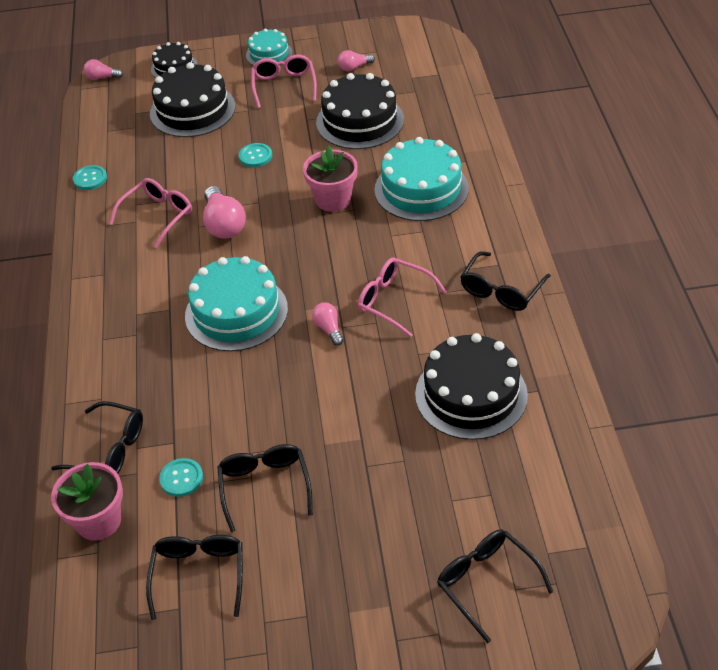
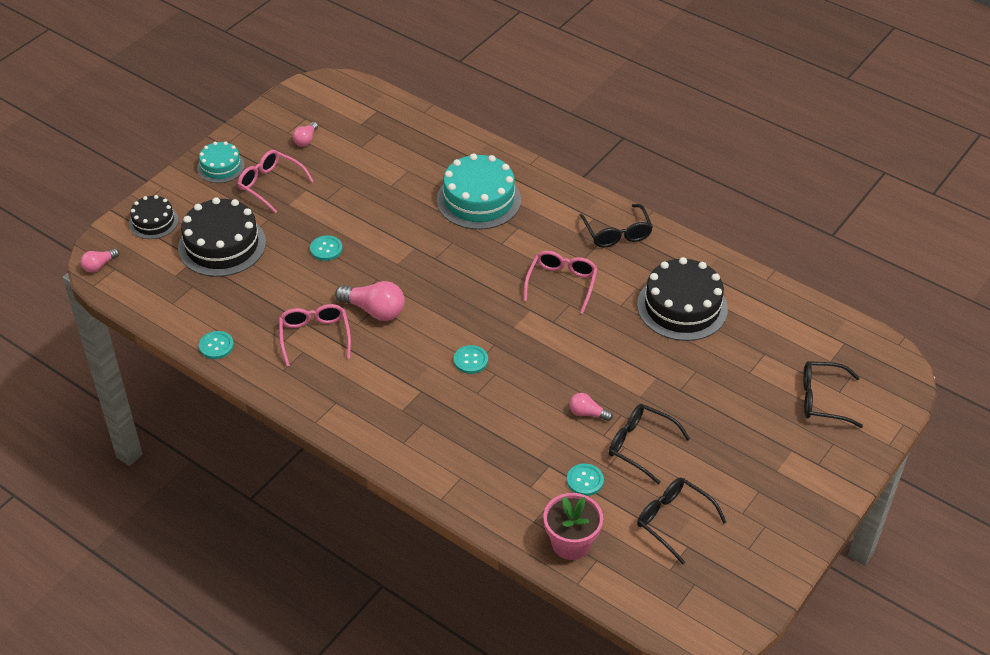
camera: 50 degrees left, 0 degrees up
(110, 449) = (514, 501): black glasses -> none
(236, 312) = (470, 360): turquoise cake -> turquoise button
(329, 329) = (546, 328): pink light bulb -> pink light bulb (587, 413)
(333, 199) = (428, 244): pink flower pot -> none
(360, 121) = (368, 178): black cake -> none
(394, 301) = (562, 283): pink glasses -> pink glasses turned 120 degrees clockwise

